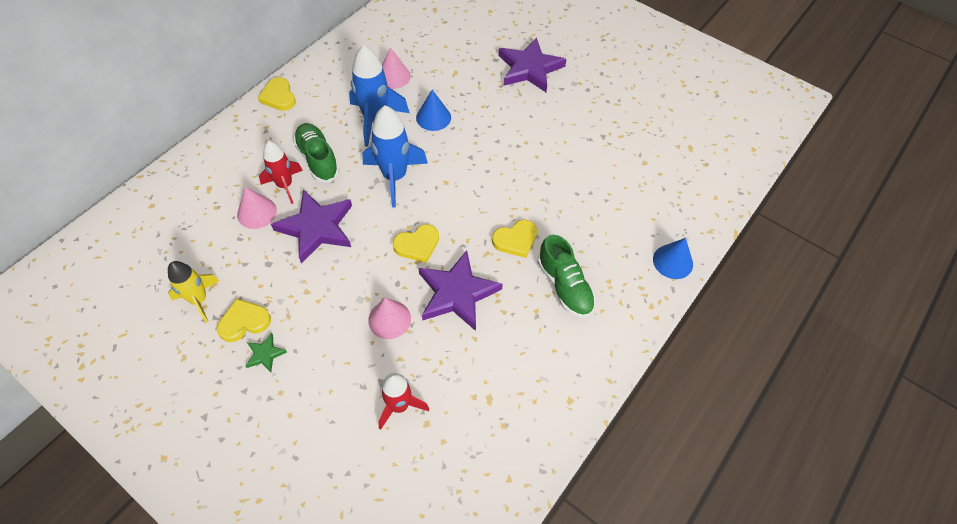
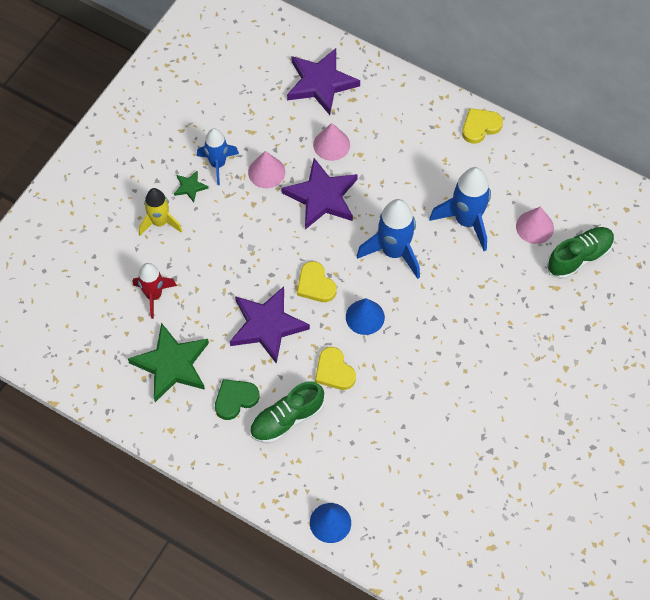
camera: 85 degrees right, 5 degrees up
(199, 300) = (234, 126): yellow rocket -> yellow rocket (160, 222)
(244, 322) = (218, 164): yellow heart -> blue rocket
(285, 185) = (366, 159): red rocket -> none
(318, 159) = (404, 180): green shoe -> green shoe (579, 257)
(389, 319) = (233, 274): pink cone -> pink cone (266, 172)
(433, 117) = (482, 275): blue cone -> blue cone (365, 317)
(490, 392) = (172, 364): none -> green star
(529, 68) = (581, 366): purple star -> purple star (320, 83)
(538, 331) = (235, 399): none -> green heart

